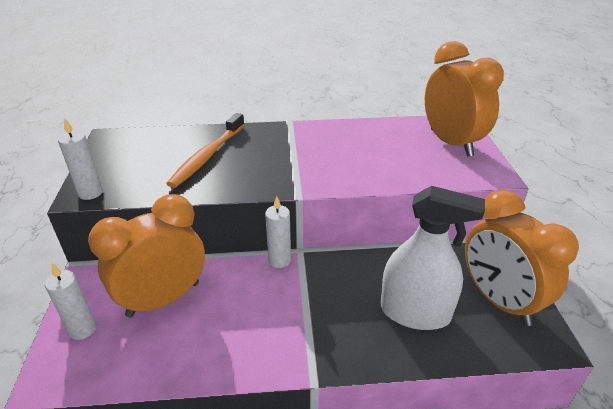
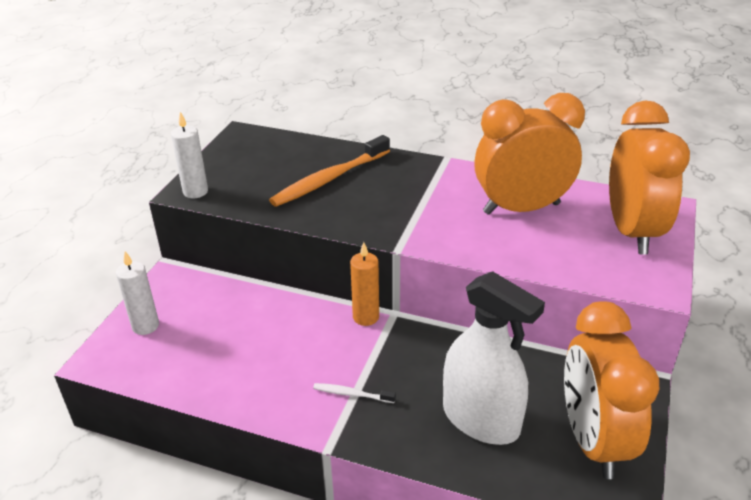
camera: 25 degrees right, 0 degrees up
(163, 299) = (229, 321): orange clock -> orange clock (521, 208)
(279, 260) = (366, 317): white candle -> orange candle
(306, 327) = (352, 394): none -> white toothbrush

